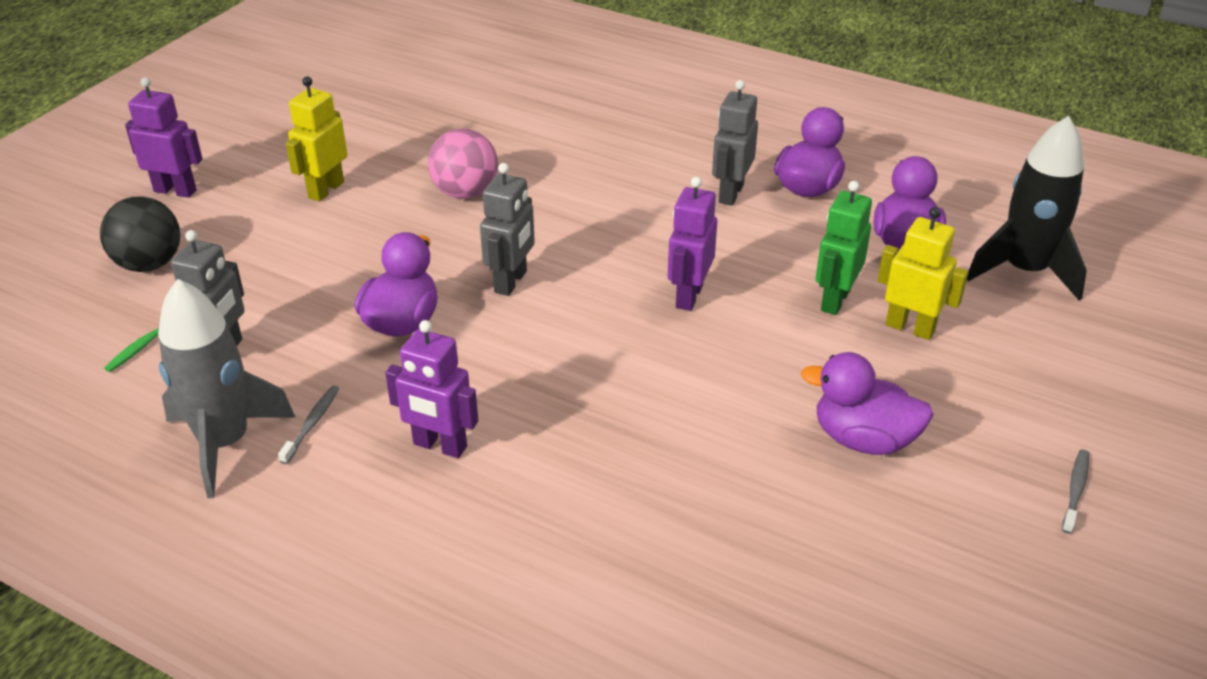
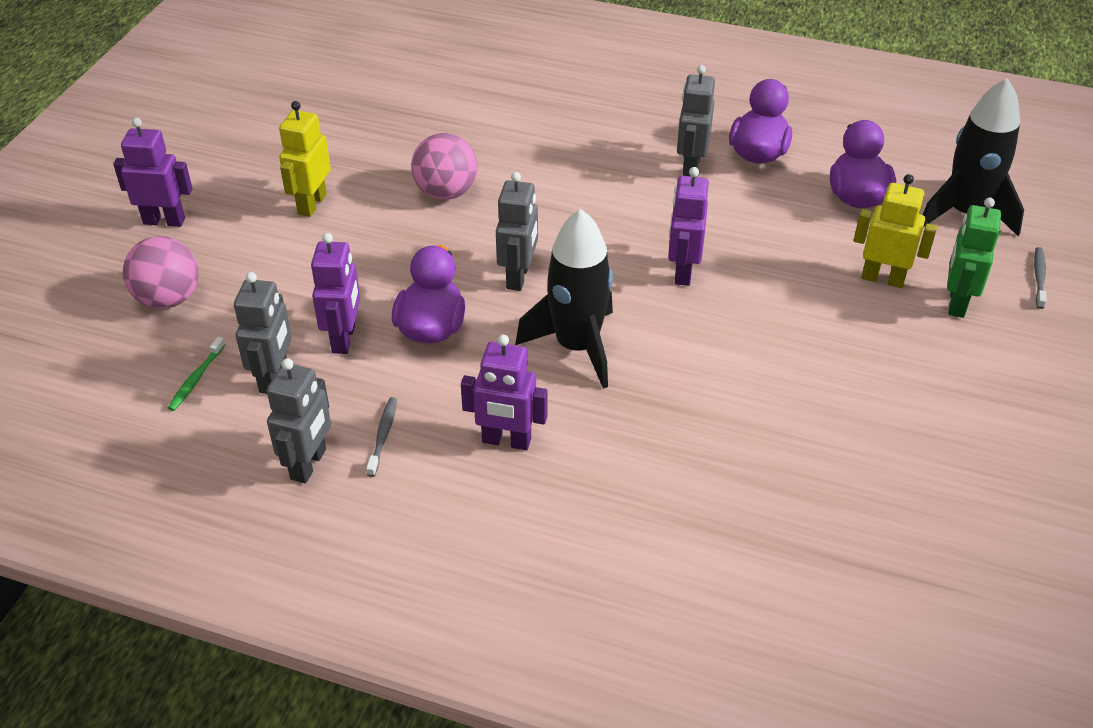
camera: 10 degrees left, 5 degrees up
(149, 264) = (168, 299): black ball -> pink ball
(225, 443) = (309, 464): grey rocket -> grey robot
(309, 322) = (344, 338): none -> purple robot
(549, 359) = (577, 347): none -> black rocket
(834, 300) = (811, 260): green robot -> green robot (956, 302)
(863, 439) = (870, 386): purple duck -> none
(1075, 490) = (1055, 408): grey toothbrush -> grey toothbrush (1039, 277)

